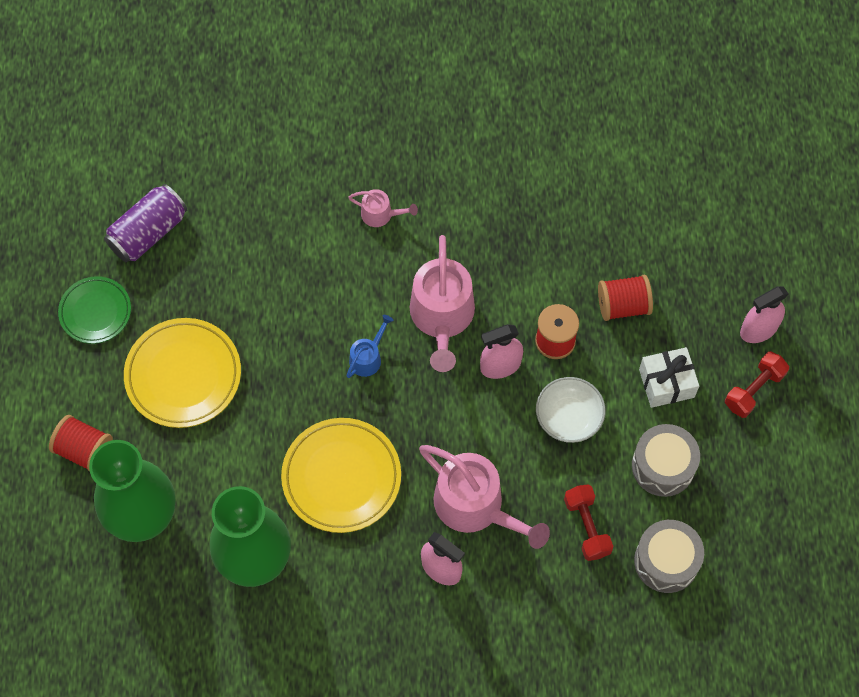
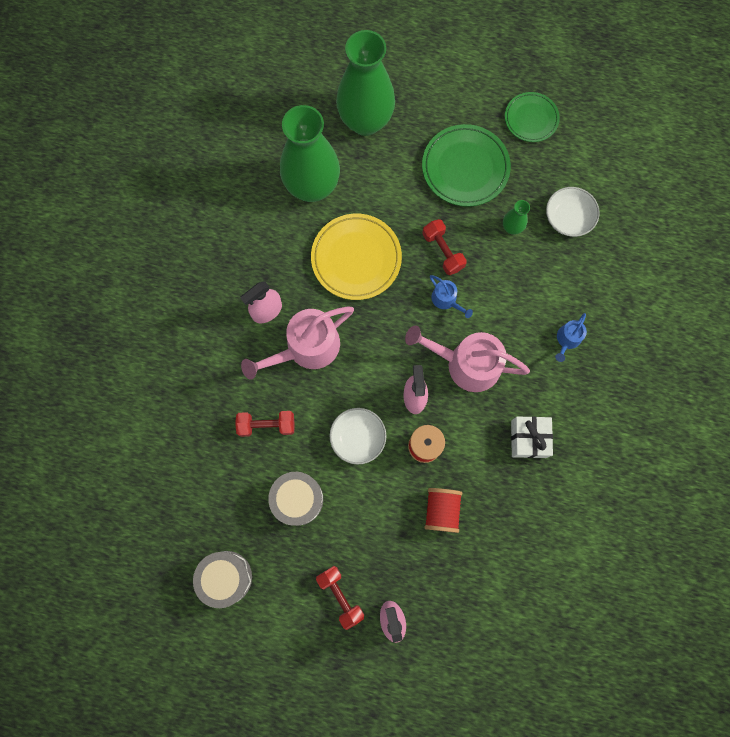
camera: 105 degrees right, 10 degrees up
(84, 450) = (425, 93): red spool -> none
(148, 232) = (588, 167): purple can -> none
(183, 375) = (465, 168): yellow plate -> green plate
(224, 243) = (568, 218): none -> white bowl
(253, 303) = (511, 228): none -> green vase
(305, 376) = (443, 251): none -> red dumbbell
(380, 214) = (567, 339): pink watering can -> blue watering can
(666, 383) = (365, 524): white gift -> white gift (528, 439)
(666, 561) = (222, 477): grey drum -> grey drum (226, 577)

